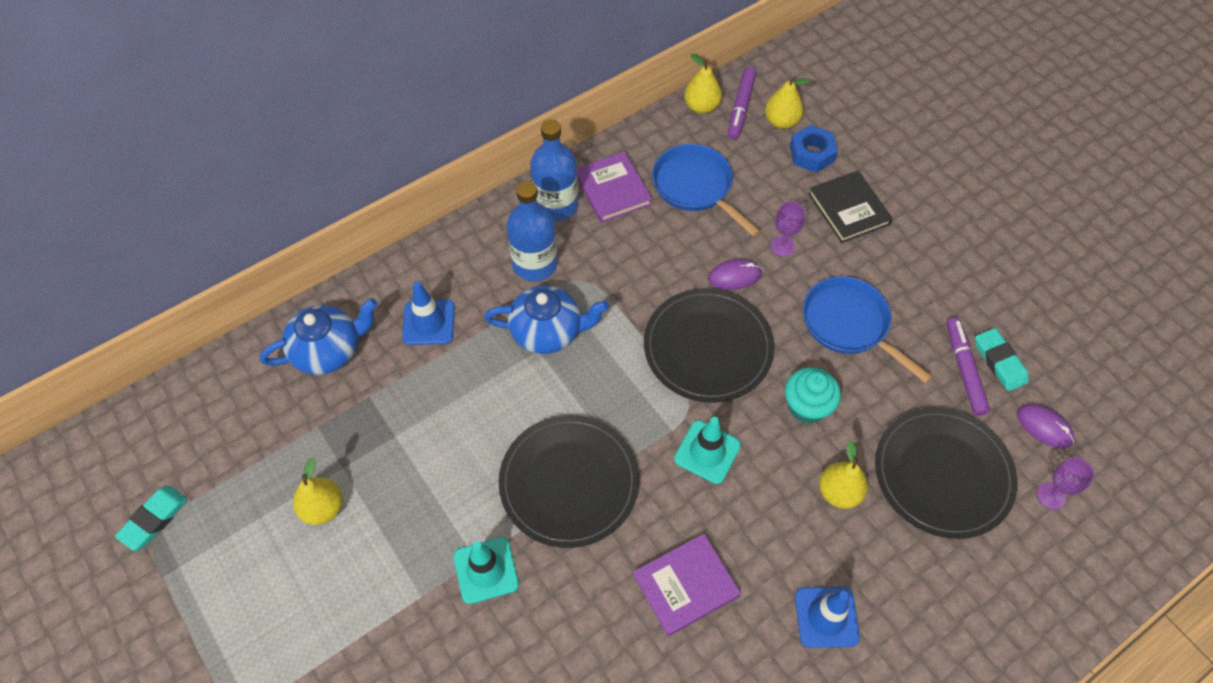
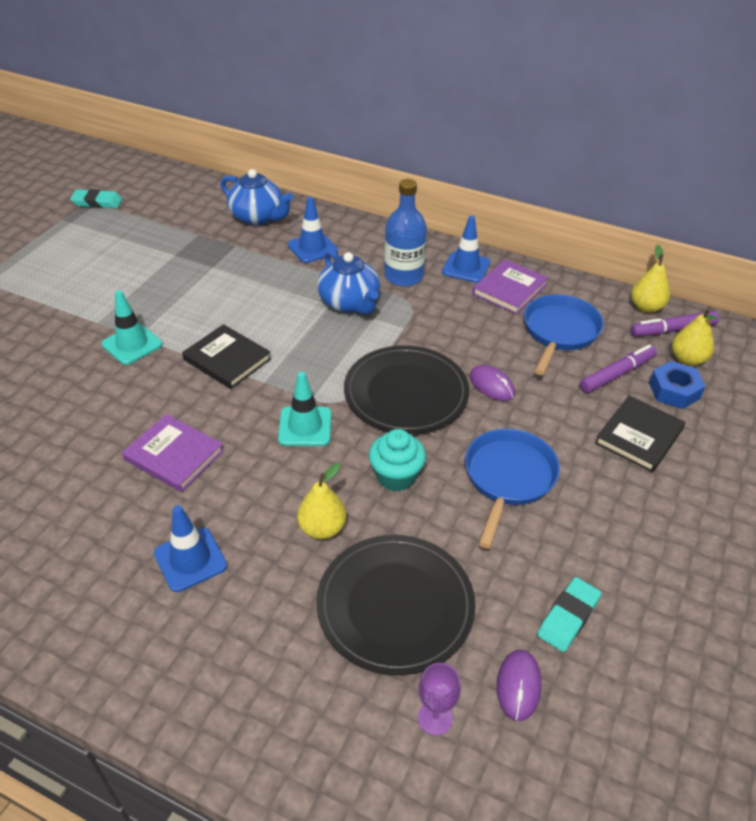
camera: 60 degrees right, 15 degrees down
(323, 508) = (140, 258): yellow pear -> none
(556, 205) = (466, 267): blue bottle -> blue traffic cone
(569, 482) = (227, 359): black plate -> black book
(782, 246) = (552, 405): purple goblet -> none
(964, 370) = (532, 587): purple marker -> purple marker (617, 374)

